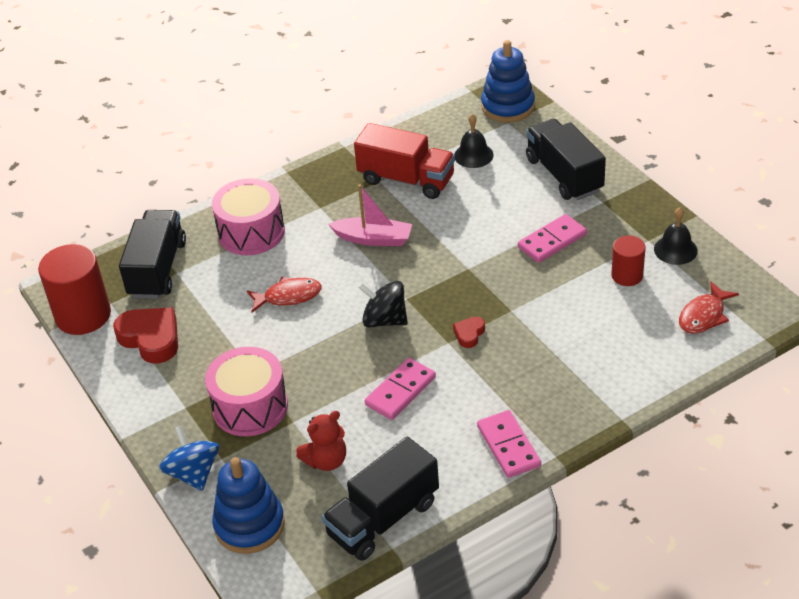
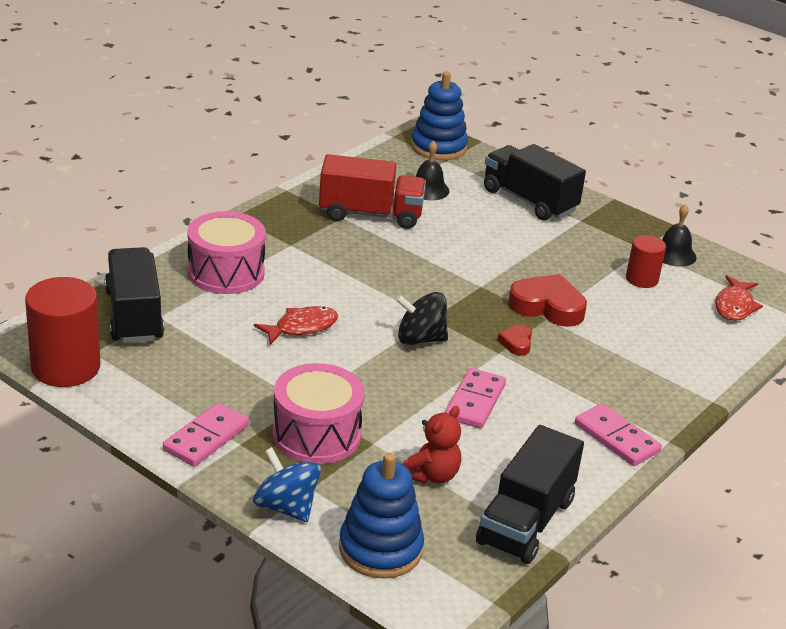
camera: 25 degrees left, 10 degrees down
(151, 338) = (162, 381): red heart -> red heart (547, 306)
(373, 239) = (366, 268): pink boat -> none
(552, 241) = (551, 256): pink domino -> pink domino (206, 438)

